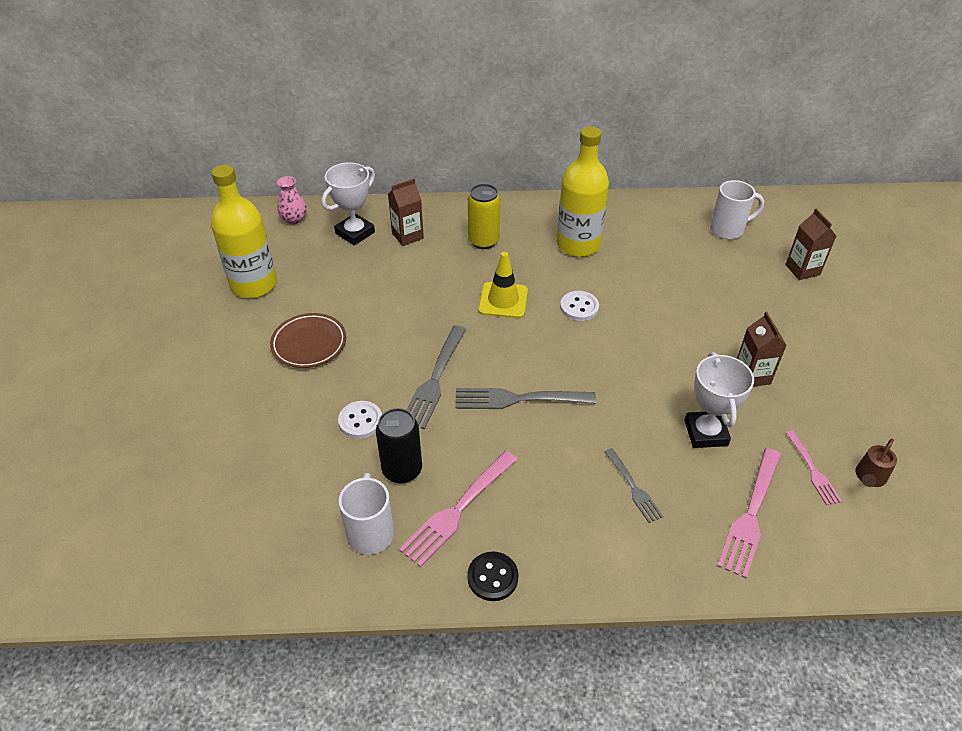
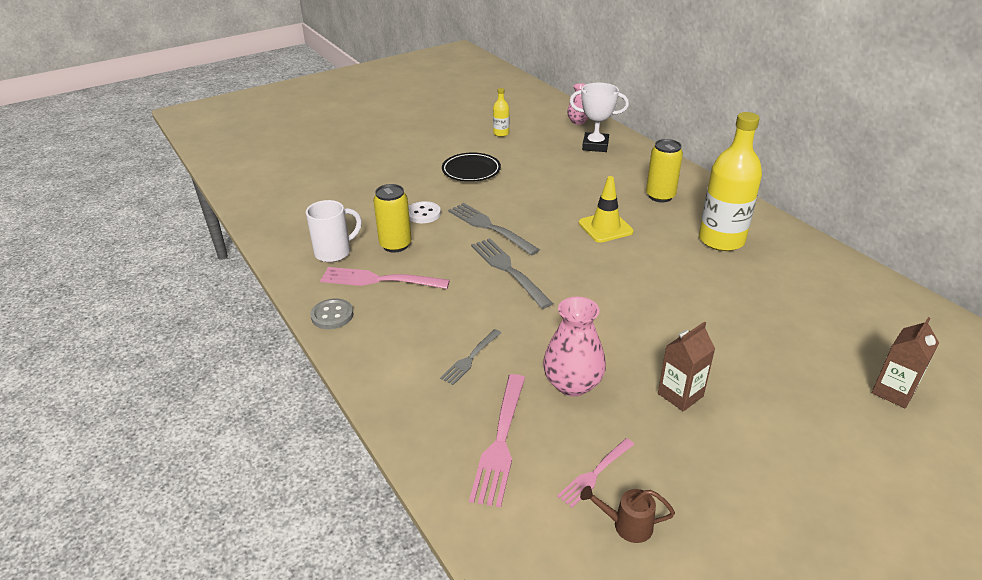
camera: 60 degrees right, 10 degrees down
(254, 284) = (501, 133): yellow bottle -> yellow bottle, size x0.45
(309, 344) = (471, 171): brown plate -> black plate
(402, 470) = (395, 245): black can -> yellow can
(407, 236) = (620, 165): brown carton -> none
(435, 379) = (490, 228): grey fork -> grey fork turned 60 degrees clockwise
(492, 577) = (332, 315): black button -> grey button
(579, 307) = (644, 265): white button -> none
(706, 433) = (572, 384): white trophy -> pink vase
(728, 229) = (877, 320): white mug -> none
(751, 514) = (500, 441): pink fork -> pink fork turned 75 degrees counterclockwise

